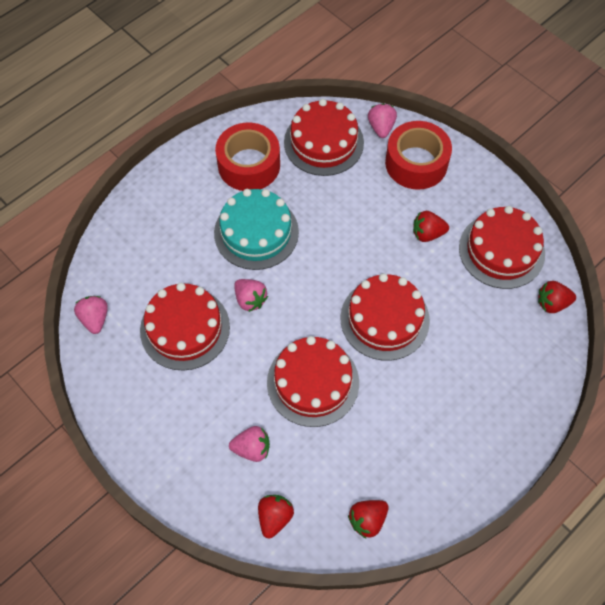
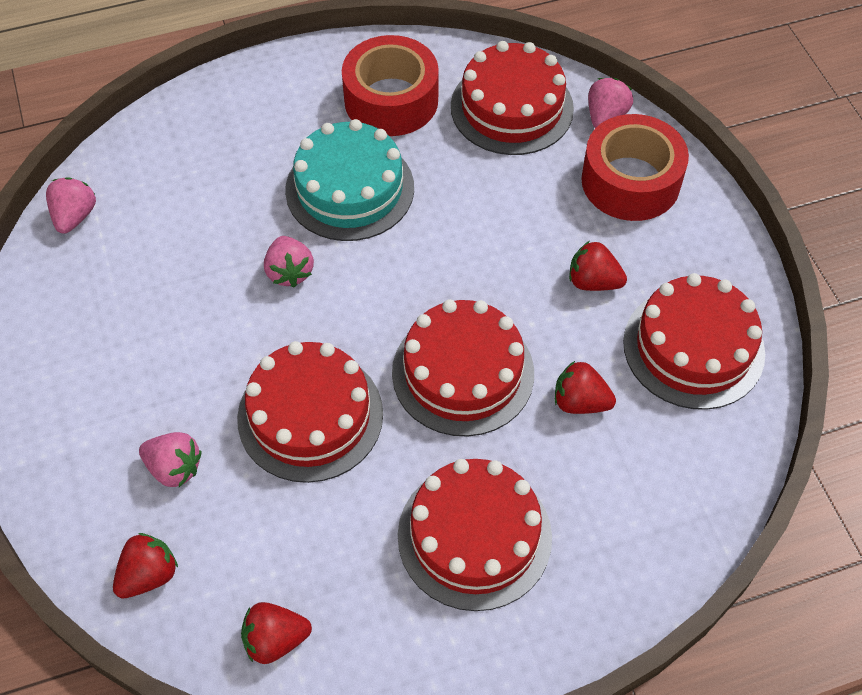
camera: 25 degrees right, 5 degrees down
(185, 328) = (181, 274): red cake -> red cake (474, 536)
(552, 303) = (732, 453): red strawberry -> red strawberry (580, 402)

